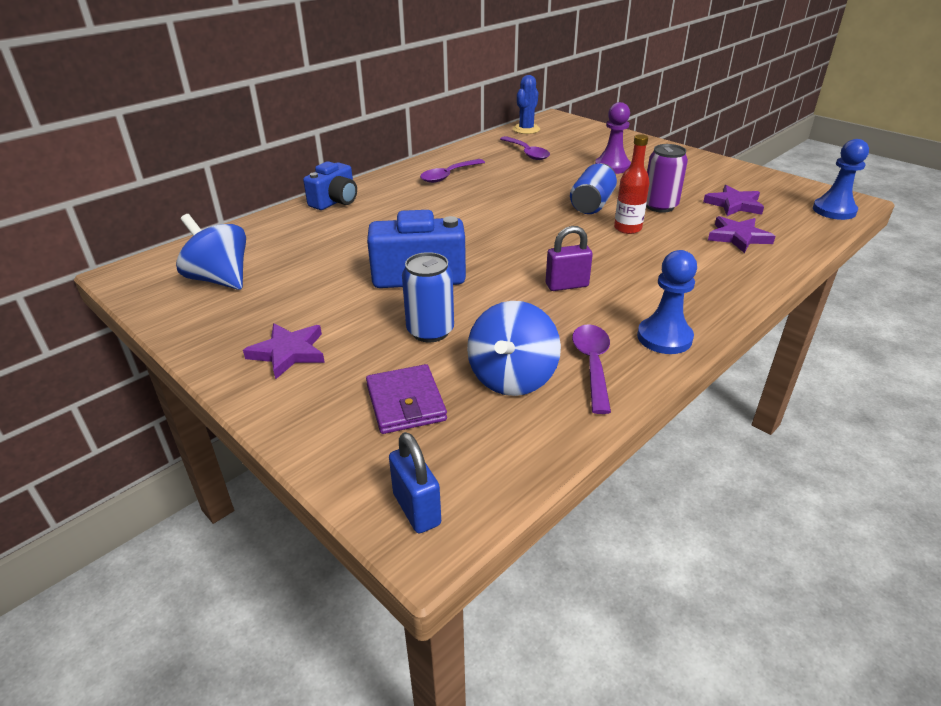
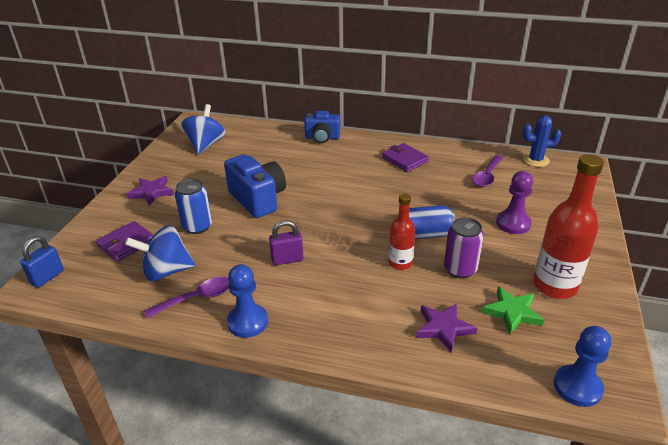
camera: 60 degrees right, 0 degrees up
(448, 175) = (405, 159): purple spoon -> purple wallet
(566, 285) = (287, 259): purple padlock -> purple padlock turned 60 degrees counterclockwise
(711, 180) = (554, 286): none -> red bottle
(734, 204) = (512, 312): purple star -> green star

